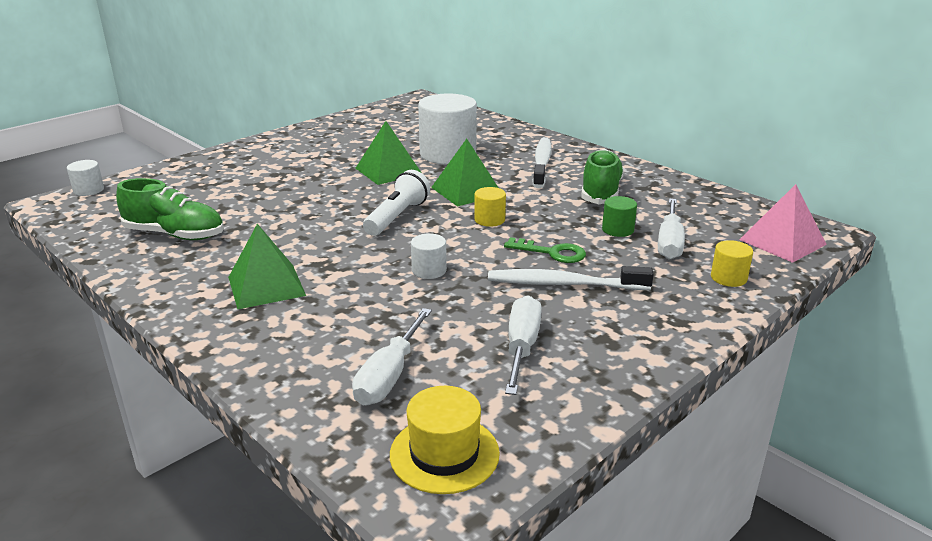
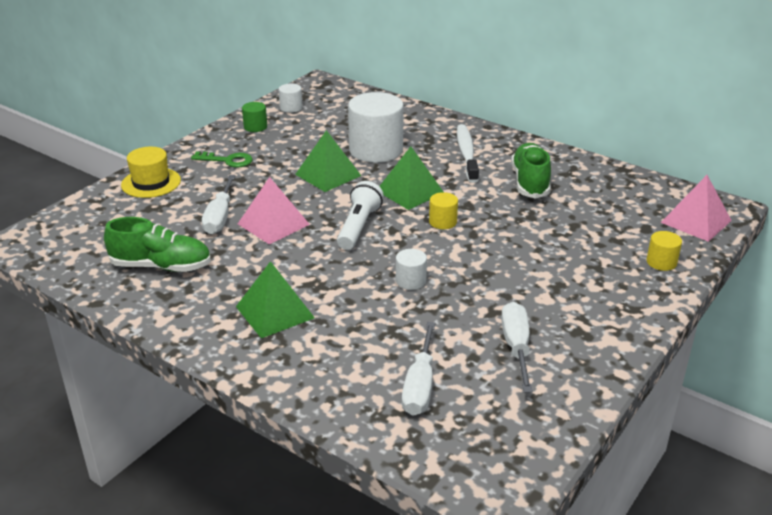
camera: 10 degrees left, 5 degrees up
(88, 190) = (46, 223): white cylinder -> white cylinder (291, 108)
(310, 208) = (273, 224): none -> pink pyramid
(444, 454) = (491, 447): yellow hat -> yellow hat (151, 183)
(552, 253) = (509, 252): green key -> green key (227, 160)
(565, 284) = (530, 282): white toothbrush -> none
(617, 230) = (557, 222): green cylinder -> green cylinder (255, 127)
(669, 242) = (604, 231): white screwdriver -> white screwdriver (220, 217)

